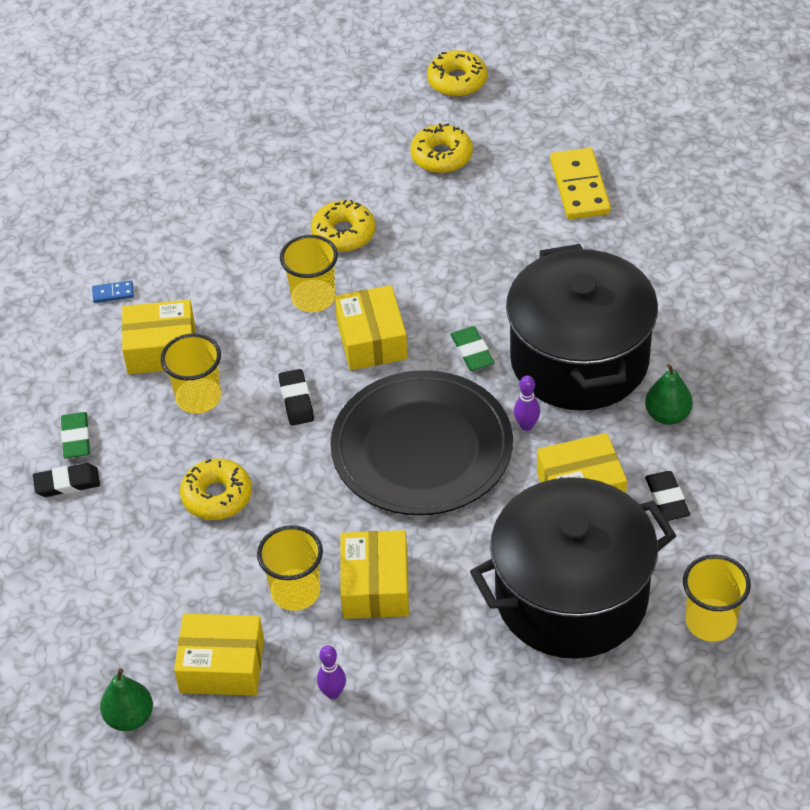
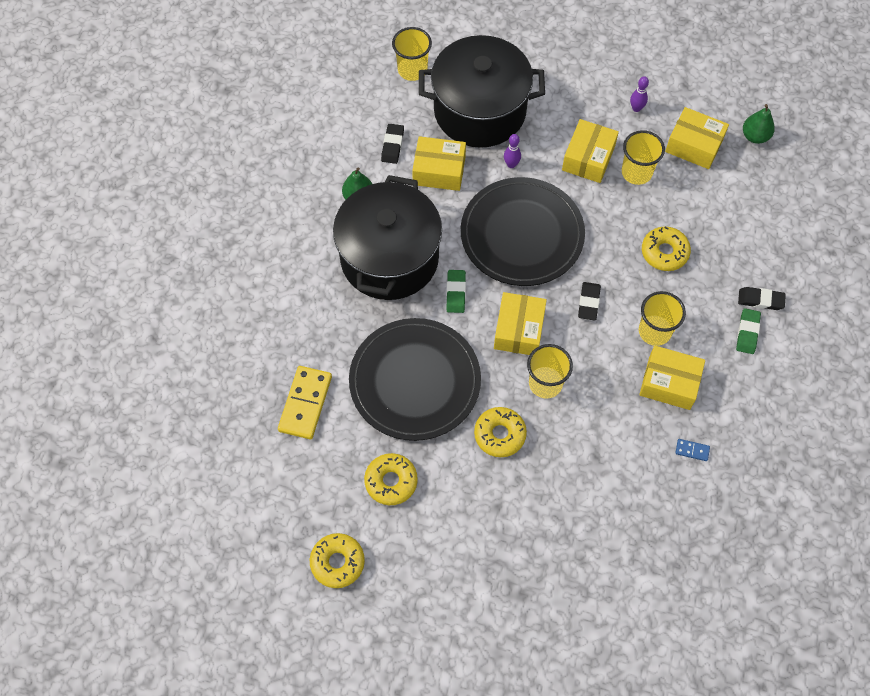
camera: 160 degrees left, 15 degrees up
(469, 248) = (415, 381): none -> black plate
(526, 425) = (448, 225): purple bowling pin -> purple bowling pin (511, 164)

